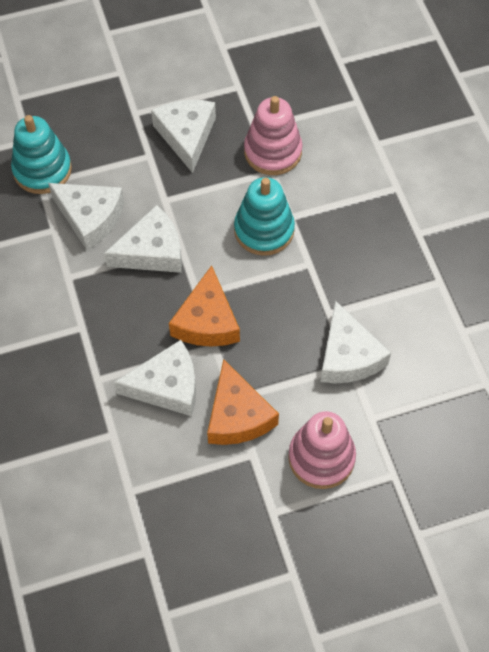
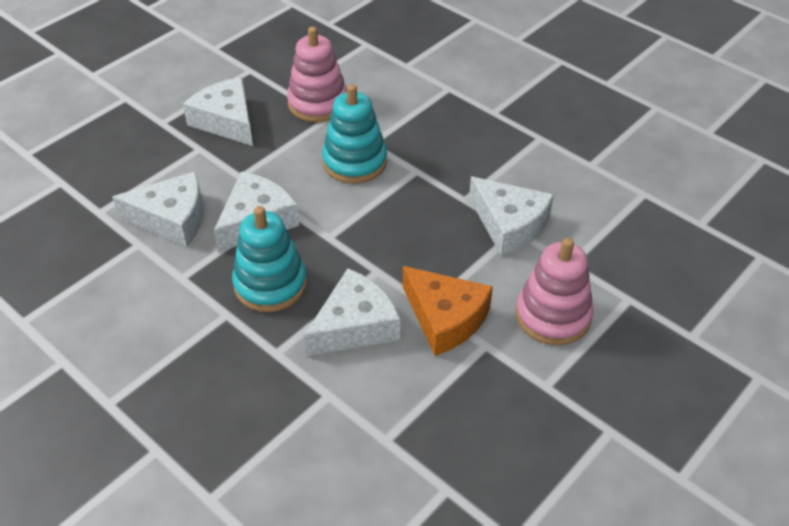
camera: 30 degrees left, 15 degrees down
(42, 170) = (93, 200): turquoise stacking toy -> turquoise stacking toy (270, 284)
(207, 321) = (354, 254): orange cheese -> none

